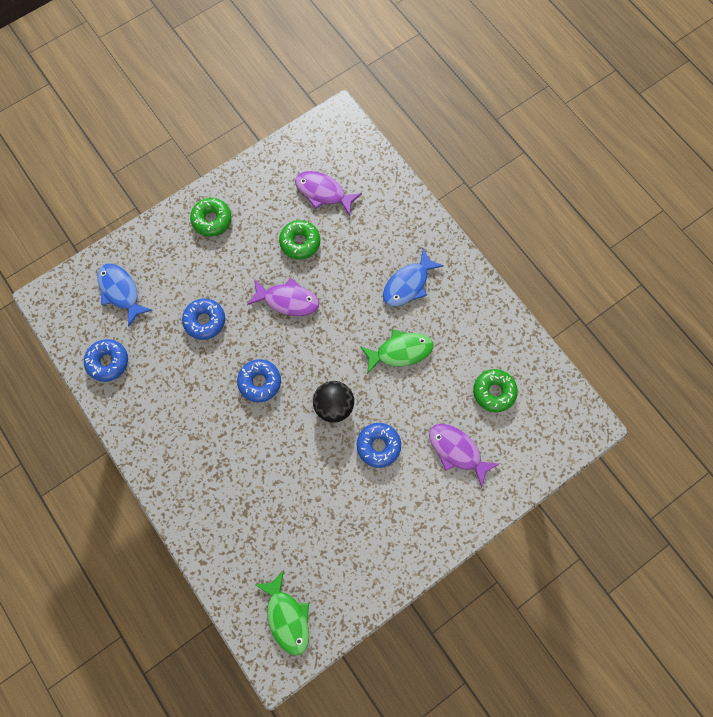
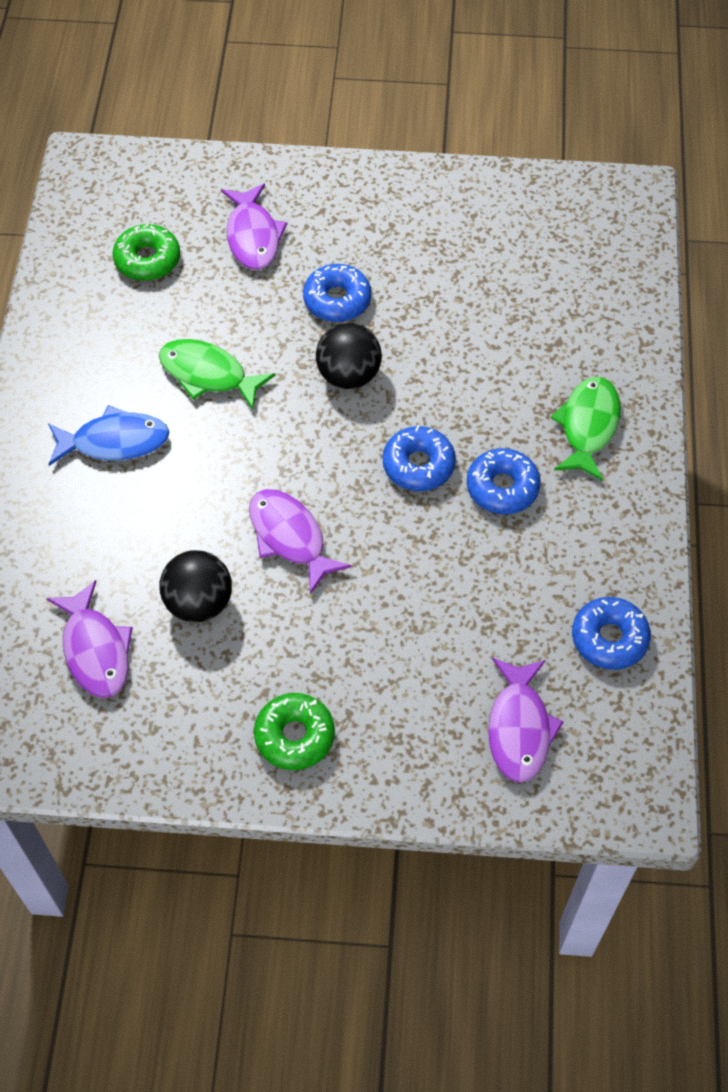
camera: 140 degrees left, 15 degrees down
(121, 291) = (519, 728): blue fish -> purple fish
(205, 321) = (428, 594): blue donut -> blue donut (502, 487)
(287, 616) = (589, 222): green fish -> green fish (588, 426)
(300, 242) = (199, 603): green donut -> black ball

